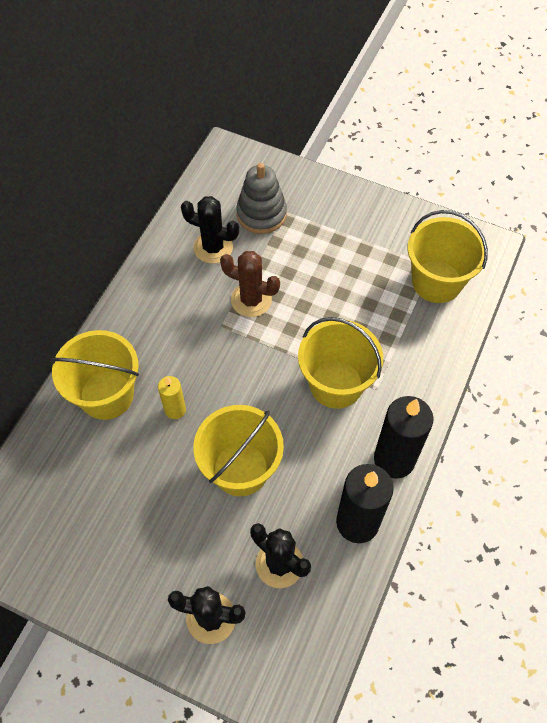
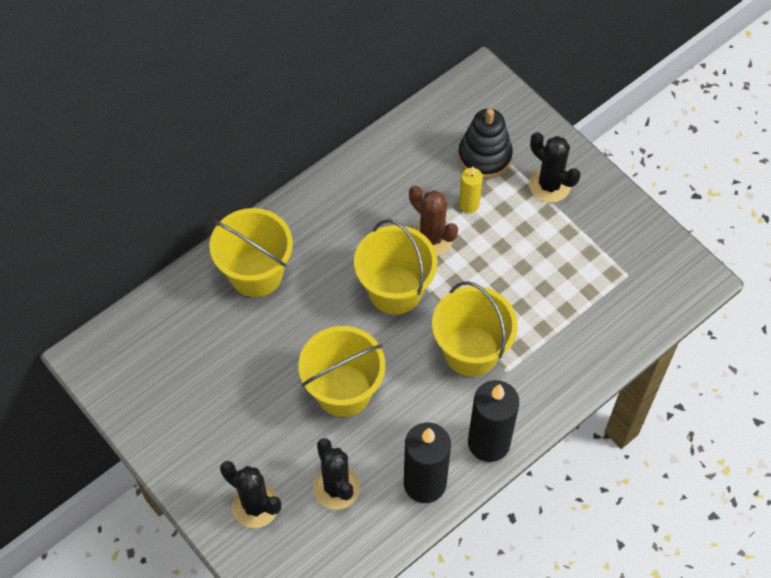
camera: 25 degrees right, 0 degrees up
(175, 410) = (310, 312): yellow candle -> yellow candle (469, 204)
(213, 247) = (421, 172): black cactus -> black cactus (549, 185)
(261, 214) = (484, 156): grey stacking toy -> black stacking toy
(436, 281) = (624, 293): yellow bucket -> yellow bucket (395, 290)

